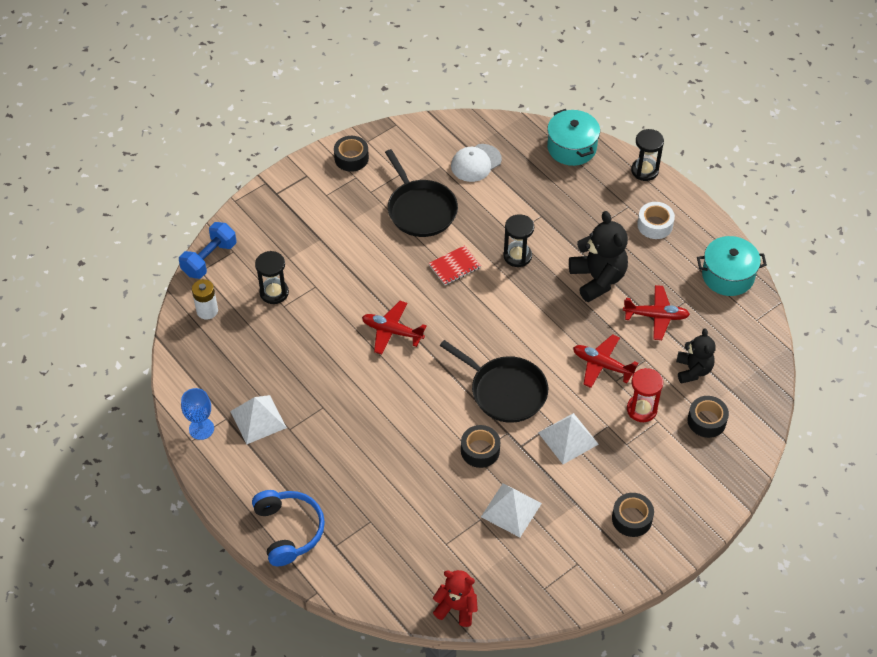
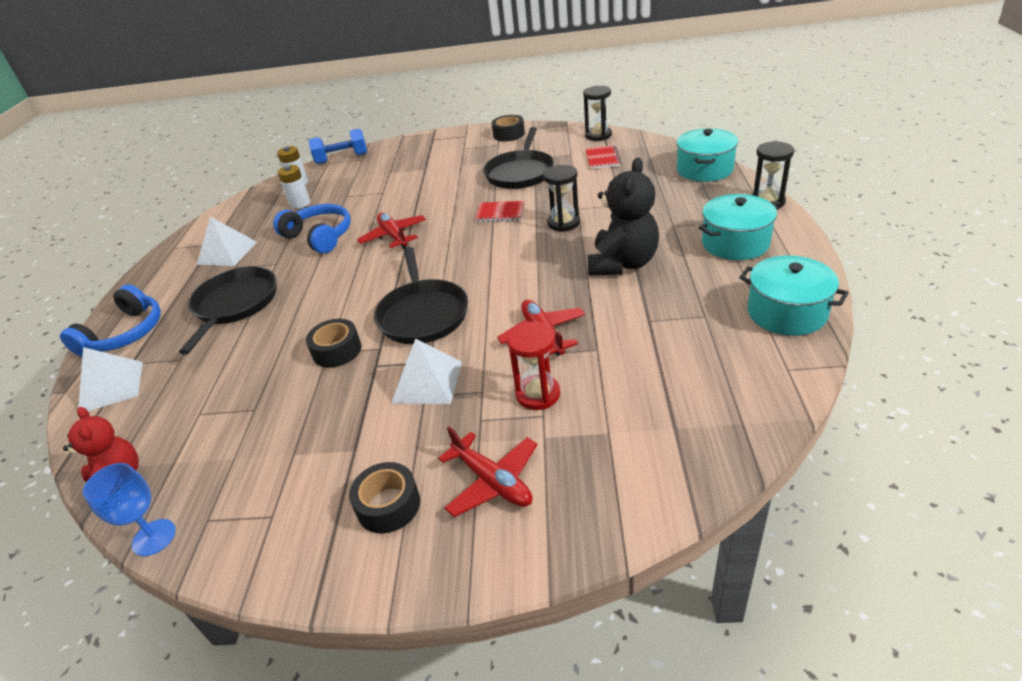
camera: 45 degrees right, 15 degrees down
(201, 429) = (189, 243): blue goblet -> blue goblet (154, 537)
(248, 335) = (300, 203): none -> white battery
(274, 292) = (351, 187): black hourglass -> black hourglass (598, 135)
(323, 362) = (319, 236): none -> blue headphones
(345, 459) = (235, 305): none -> black pan
(476, 163) = (602, 158): white cap -> red notebook
(511, 510) = (289, 417): white pyramid -> white pyramid (111, 387)
(655, 225) = (735, 243): white tape -> turquoise pot
(656, 316) = (653, 316): red plane -> red plane (492, 481)
(693, 370) = (645, 384): black teddy bear -> none
(706, 421) = (605, 446): black tape -> none

